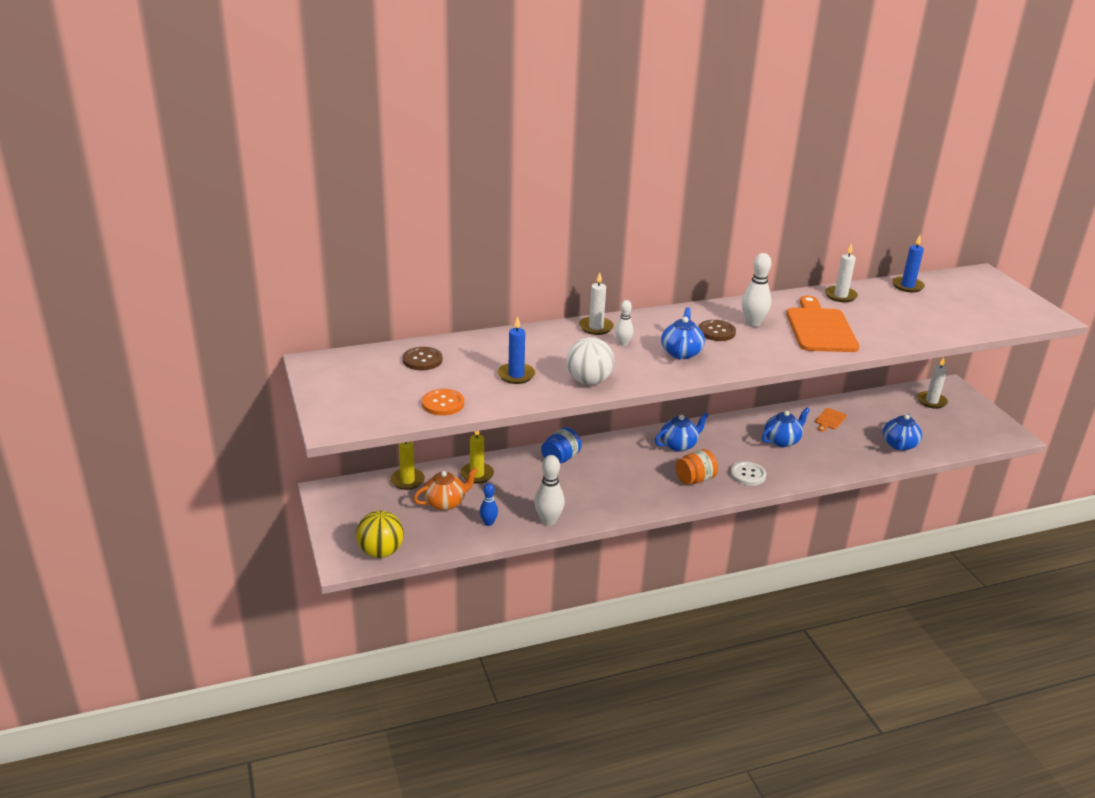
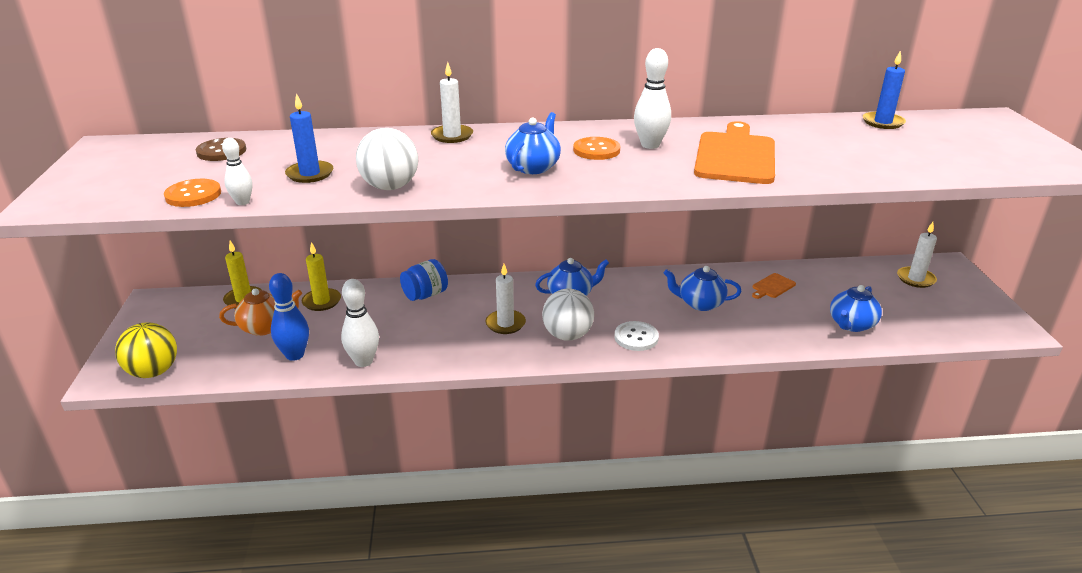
camera: 15 degrees right, 0 degrees up
(488, 523) = (295, 355): blue bowling pin -> blue bowling pin, size x1.64
(623, 343) = (469, 153): white bowling pin -> white bowling pin (242, 202)
(695, 479) = (567, 335): orange jar -> white ball
(716, 332) = (596, 150): brown button -> orange button
(782, 440) = (700, 303): blue teapot -> blue teapot turned 150 degrees counterclockwise
(840, 296) = (785, 126): white candle -> white candle (505, 324)

